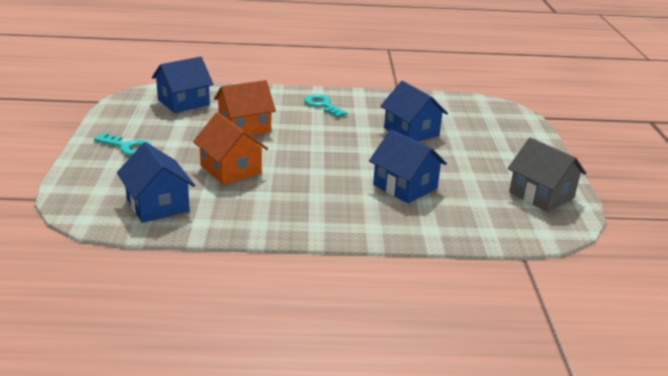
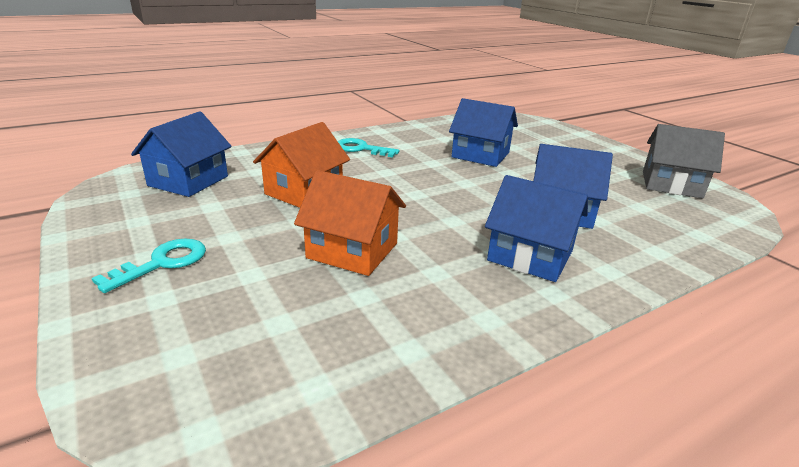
camera: 30 degrees left, 0 degrees up
(127, 147) = (162, 263): turquoise key -> turquoise key turned 45 degrees counterclockwise
(157, 205) = (311, 345): blue house -> blue house (530, 256)

